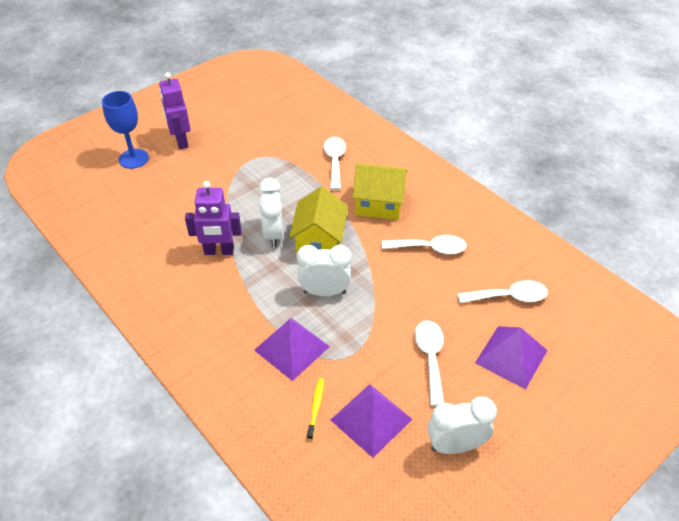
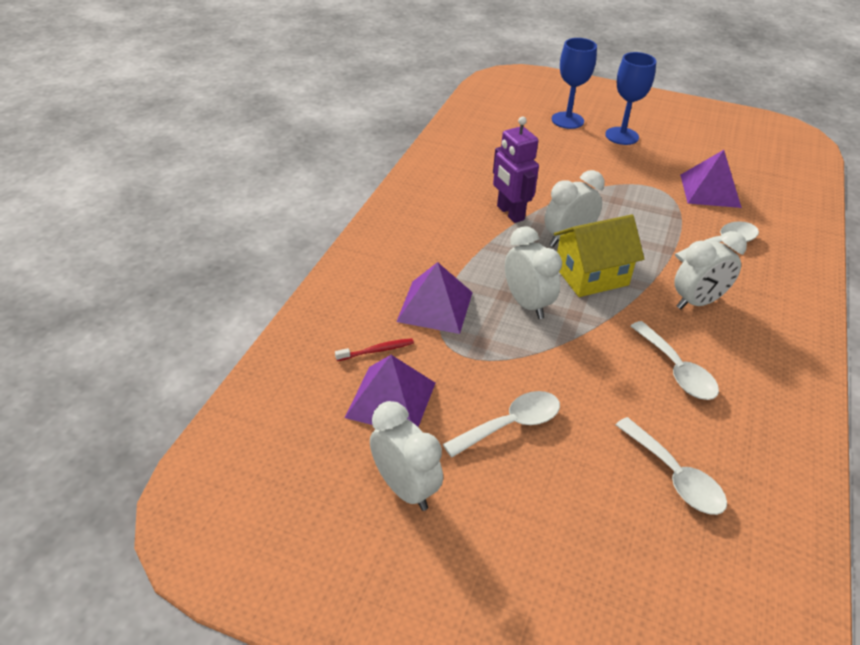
camera: 60 degrees right, 5 degrees down
(181, 141) = (622, 136): purple robot -> blue goblet
(316, 407) = (376, 350): yellow toothbrush -> red toothbrush
(379, 204) = (697, 302): yellow house -> white clock
(511, 356) = (578, 508): purple pyramid -> purple pyramid (710, 190)

